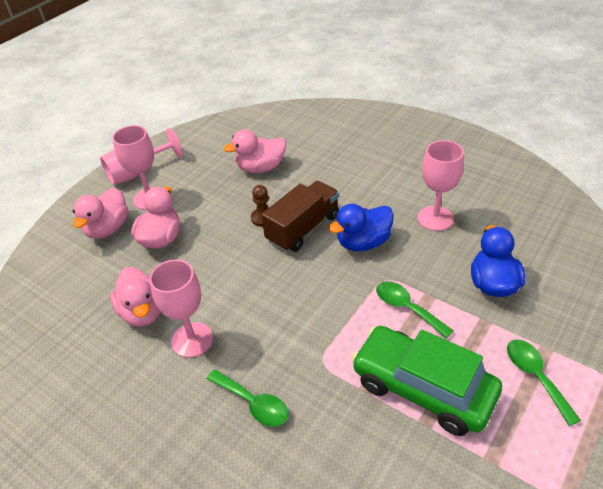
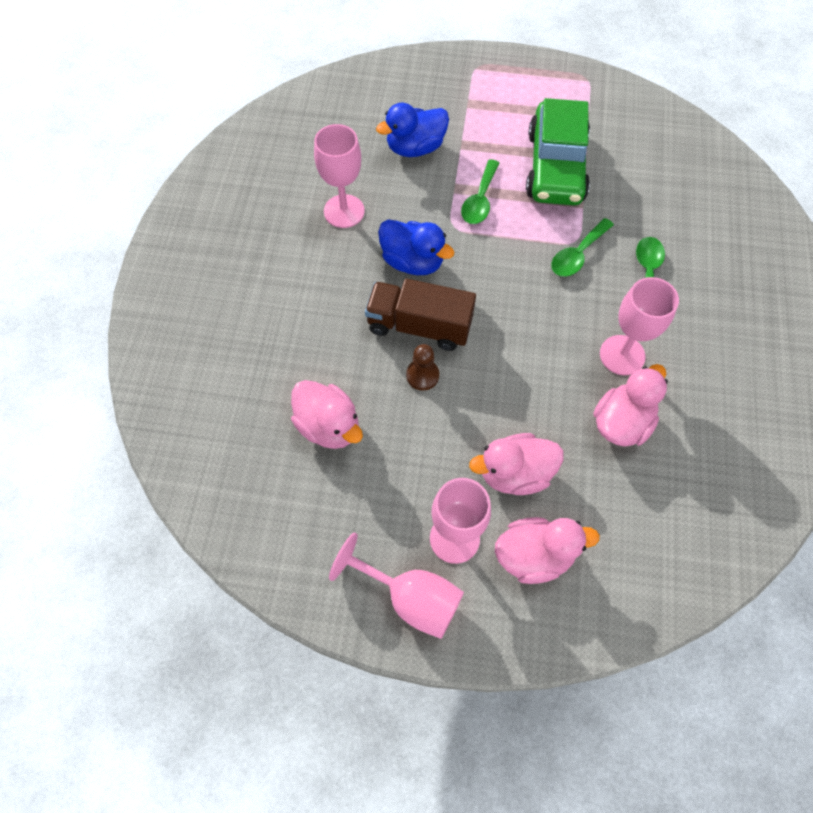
camera: 120 degrees left, 20 degrees up
(535, 376) = (500, 105): green spoon -> green spoon (577, 255)

